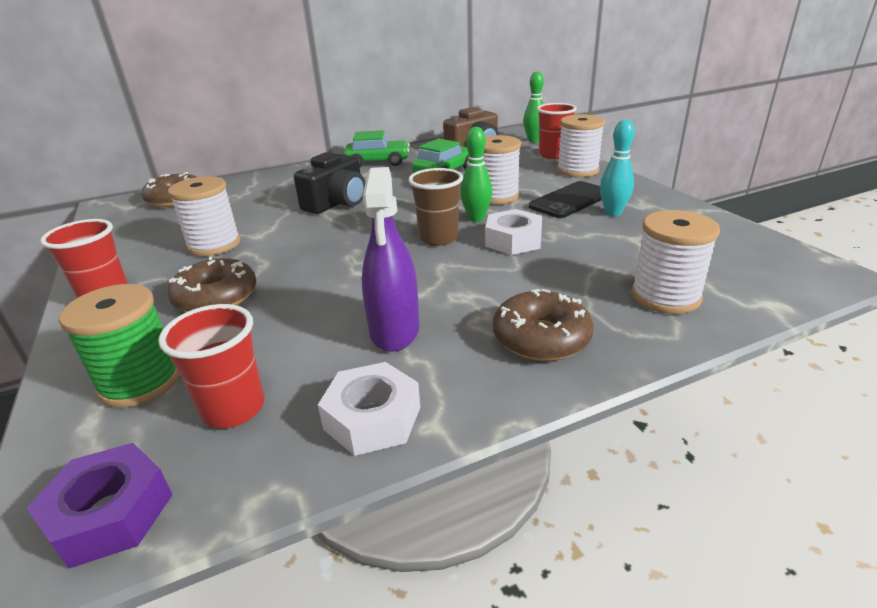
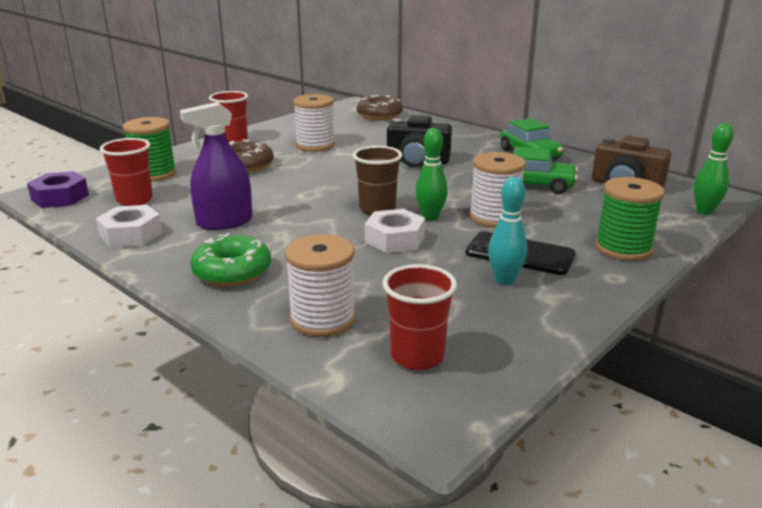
camera: 65 degrees right, 5 degrees down
(541, 338) = (232, 271): brown donut -> green donut
(553, 155) = (663, 228): red cup -> red cup (417, 356)
(577, 170) = (623, 248): white spool -> green spool

